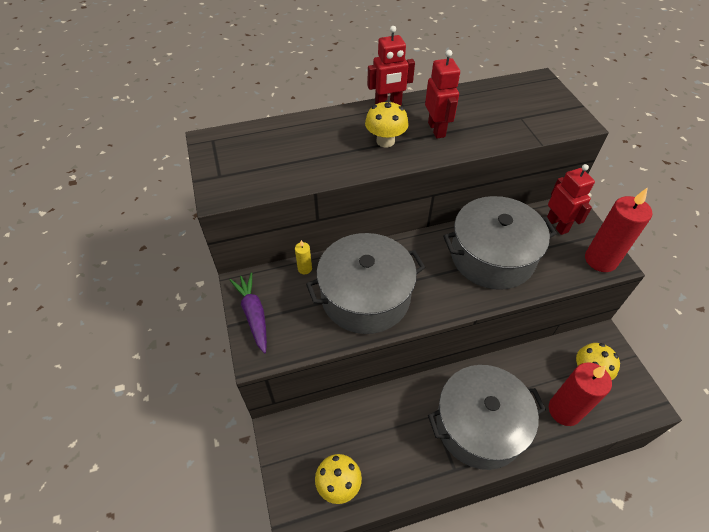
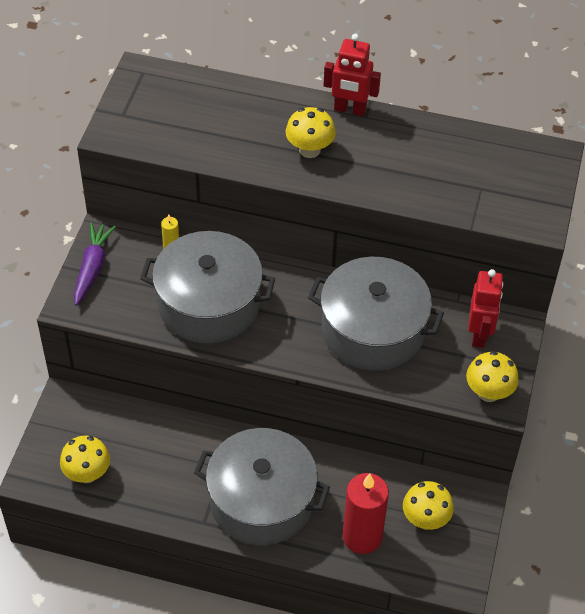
camera: 30 degrees right, 0 degrees up
(437, 130) = (375, 161): red robot -> none
(600, 260) = (488, 392): red candle -> yellow mushroom

